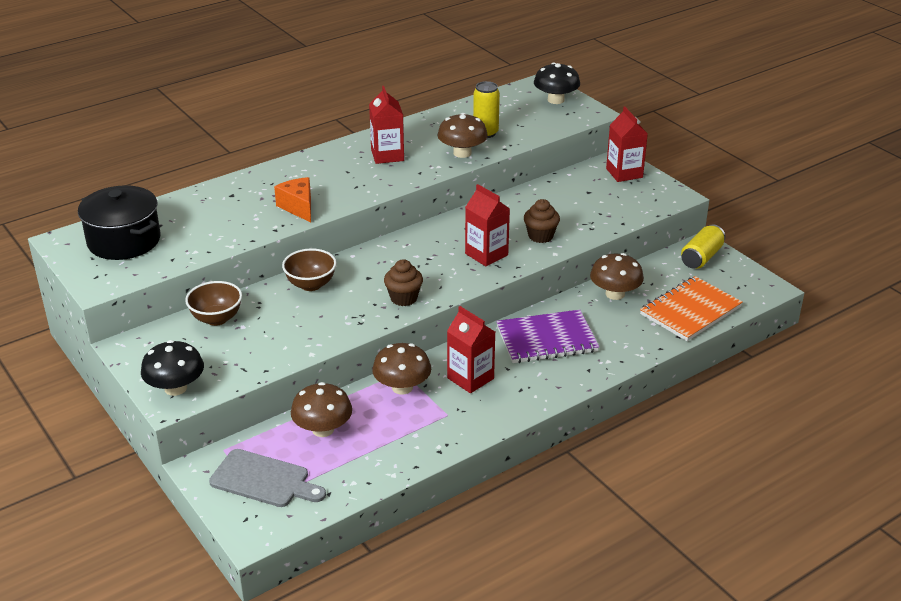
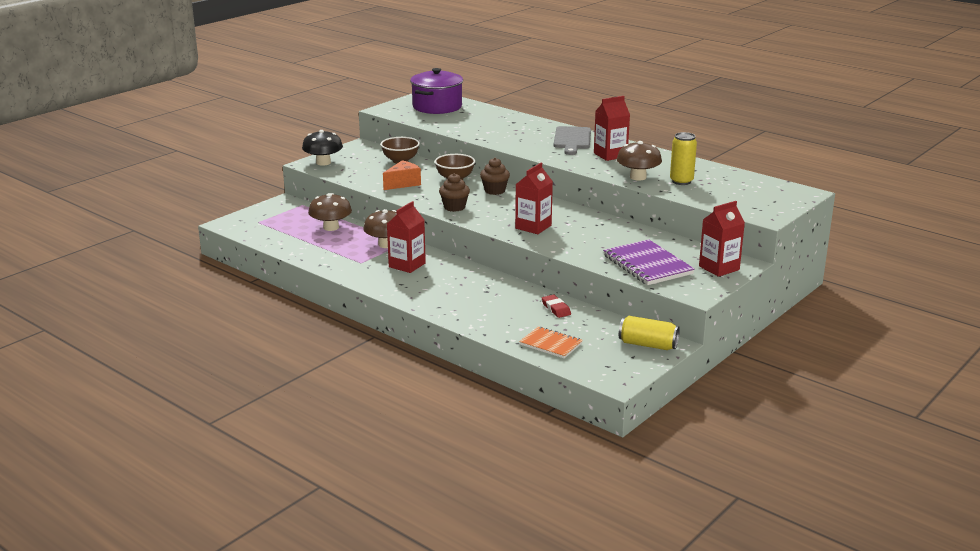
camera: 75 degrees right, 10 degrees down
(124, 241) = (437, 107): black pot -> purple pot
(264, 480) = (276, 219): grey cutting board -> grey cutting board (572, 139)
(298, 207) = (510, 140): orange cheese -> orange cheese (403, 183)
(540, 236) = (576, 243): brown cupcake -> brown cupcake (494, 191)
(546, 339) = (472, 287): purple notebook -> purple notebook (647, 265)
(556, 100) = (776, 201): black mushroom -> none
(615, 294) = (556, 309): brown mushroom -> red eraser
(690, 311) = (551, 344): orange notebook -> orange notebook, size x0.62

